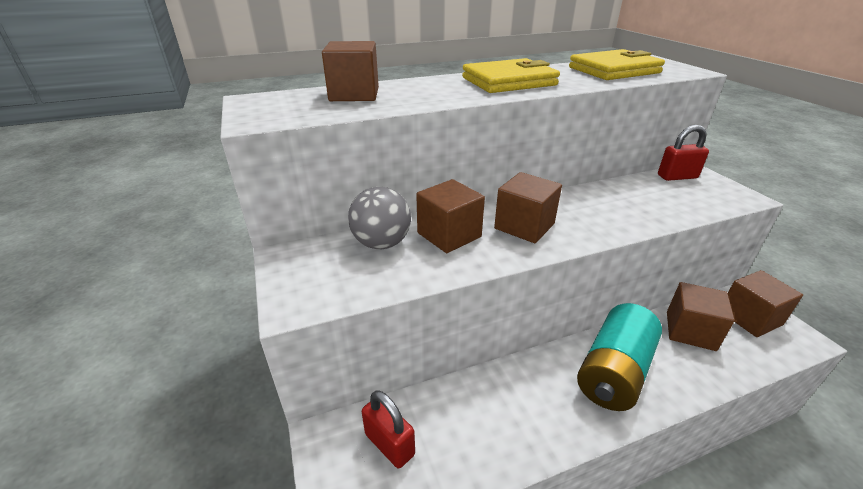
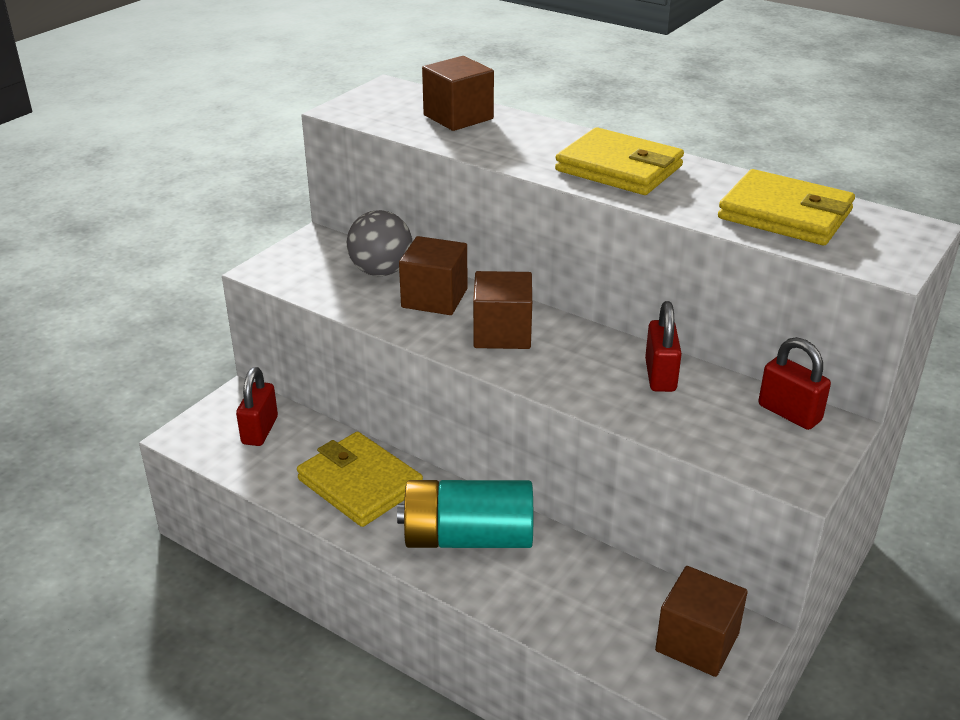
camera: 55 degrees right, 0 degrees up
(515, 405) = (360, 484): none -> yellow wallet
(617, 195) = (660, 376): none -> red padlock
(690, 331) = (605, 588): brown cube -> none

